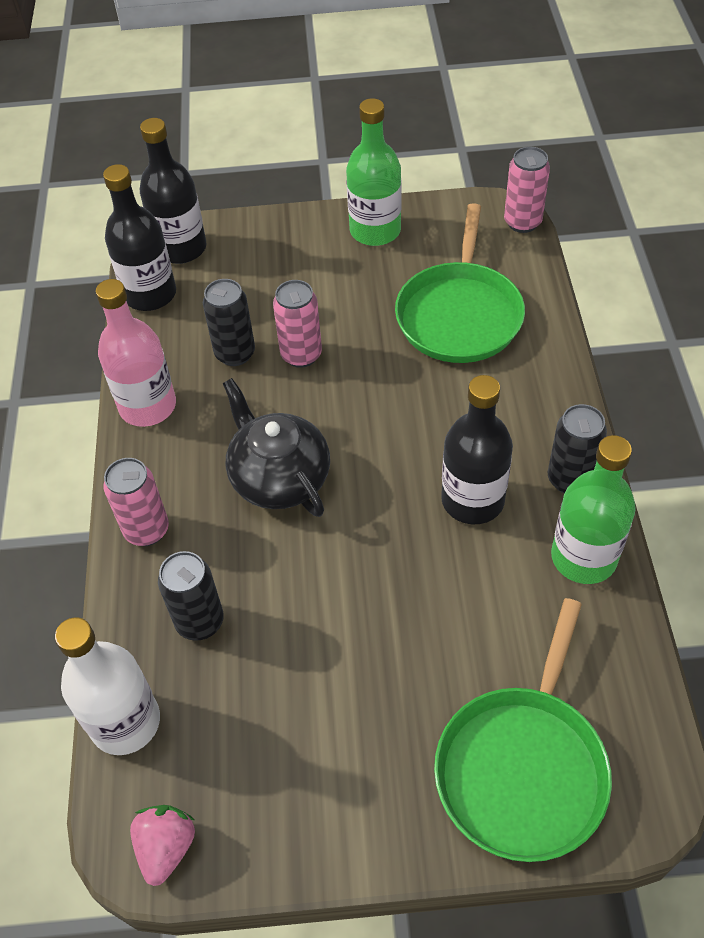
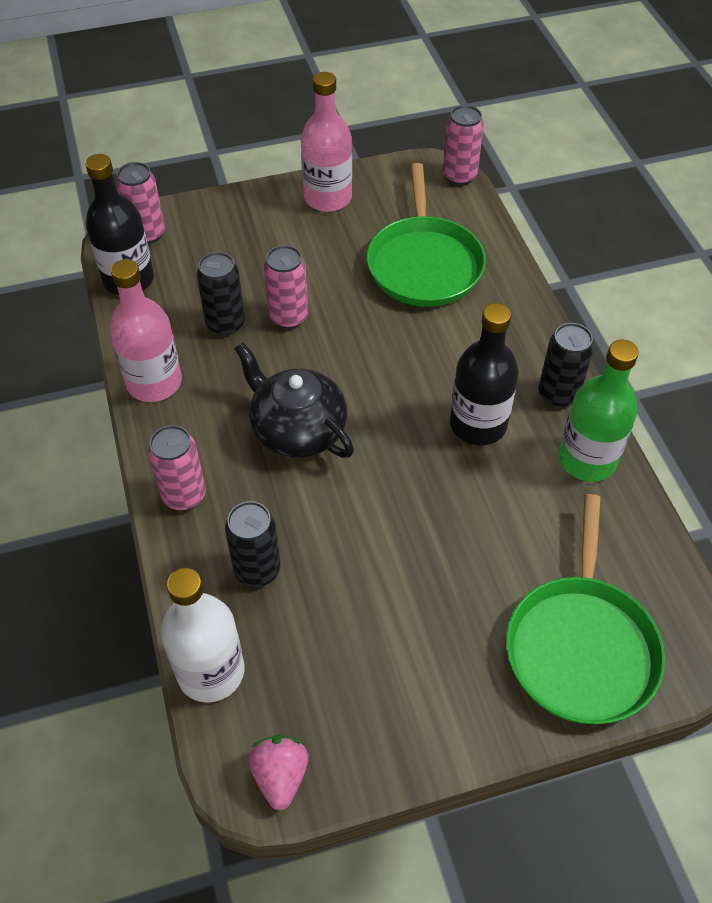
camera: 15 degrees left, 0 degrees up
(181, 248) = (147, 234): black bottle -> pink can
(375, 231) = (328, 198): green bottle -> pink bottle

